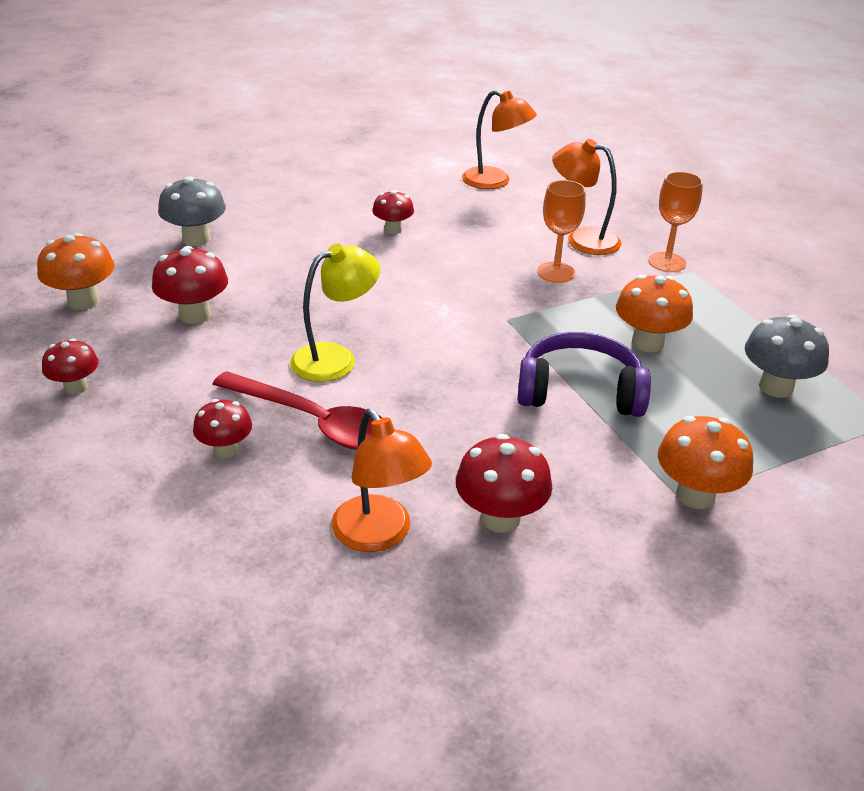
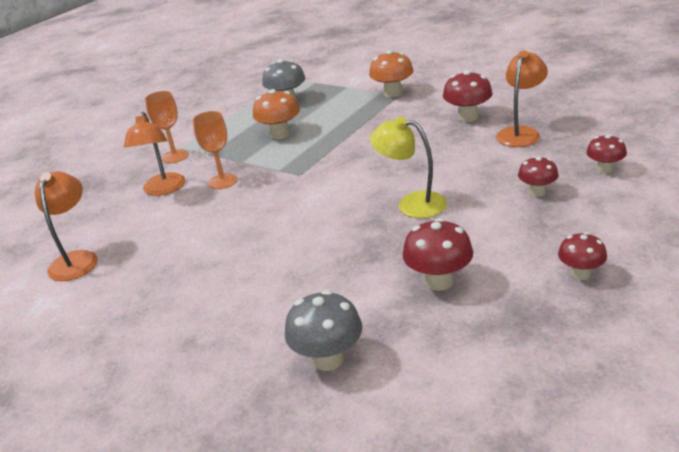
camera: 115 degrees left, 5 degrees down
(83, 301) = (497, 350): orange mushroom -> none
(313, 421) = (476, 181): red spoon -> none
(393, 229) = (212, 265): red mushroom -> red mushroom (604, 169)
(580, 391) = (349, 134): purple headphones -> none

